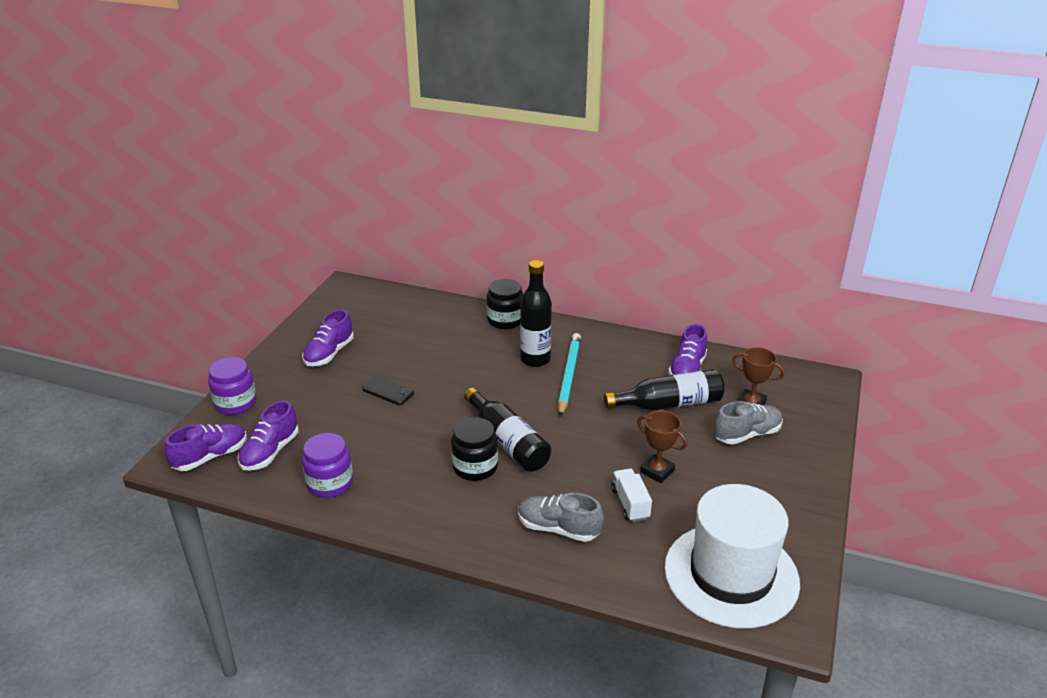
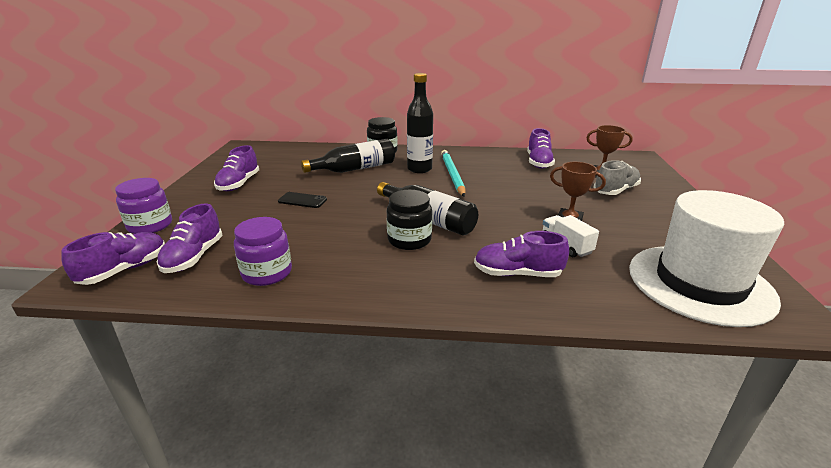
camera: 15 degrees left, 5 degrees down
(558, 528) = (517, 274): grey shoe -> purple shoe
(669, 404) = (542, 181): black bottle -> black bottle (355, 169)

